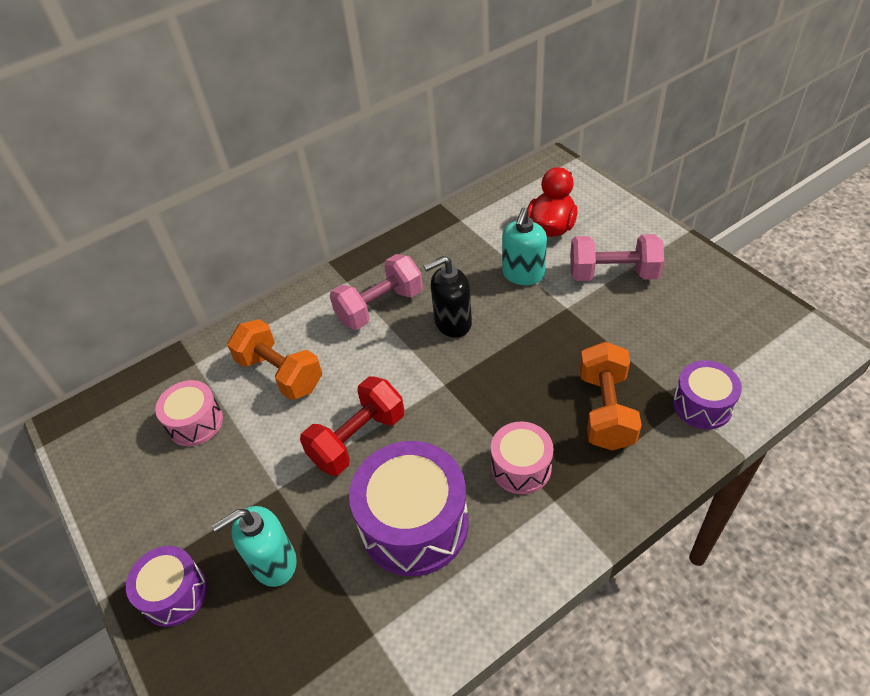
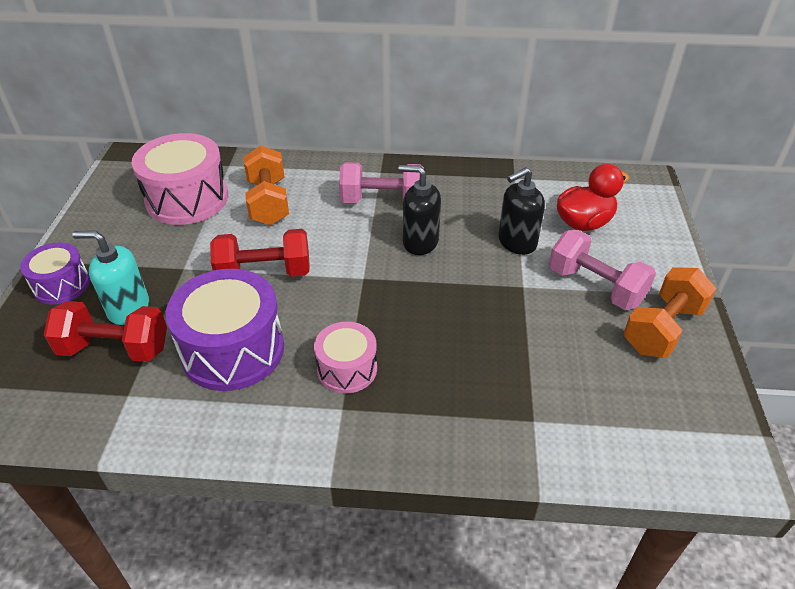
camera: 35 degrees right, 5 degrees down
(195, 422) = (187, 199): pink drum -> pink drum, size x1.74
(309, 606) = (115, 349): none -> red dumbbell
(523, 274) = (516, 242): turquoise soap dispenser -> black soap dispenser
(605, 410) = (461, 377): orange dumbbell -> orange dumbbell (662, 329)
(702, 405) = (549, 432): purple drum -> none

